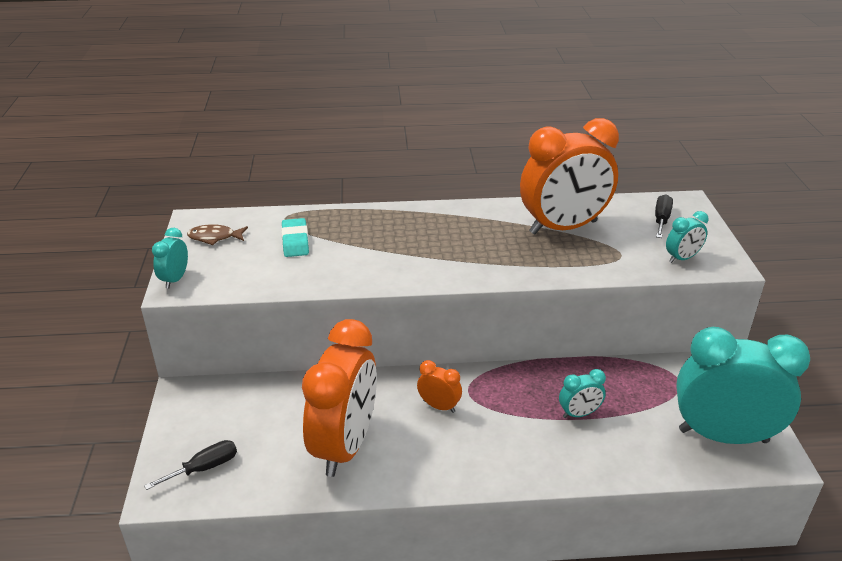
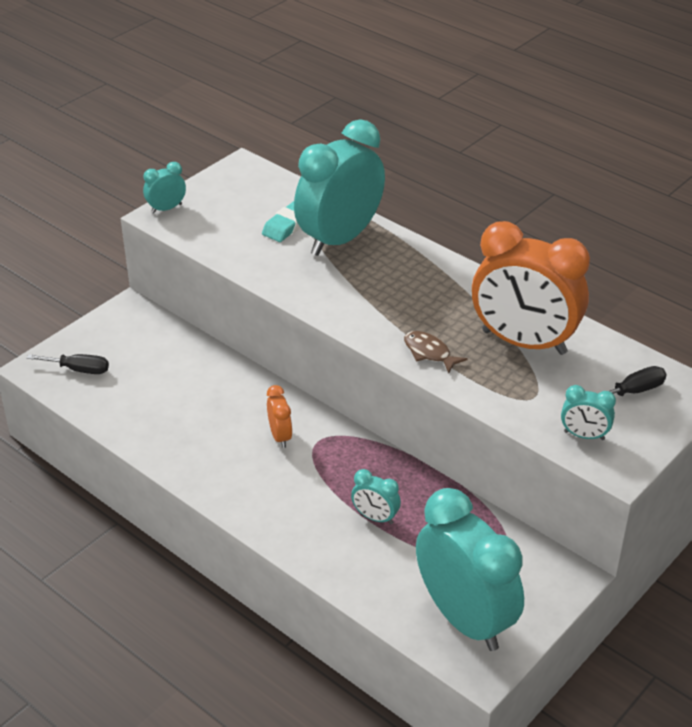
camera: 45 degrees right, 5 degrees up
(215, 237) = (236, 189): brown fish -> brown fish (429, 353)
(345, 446) = (179, 418): orange clock -> none
(348, 230) = (340, 239): none -> turquoise clock

